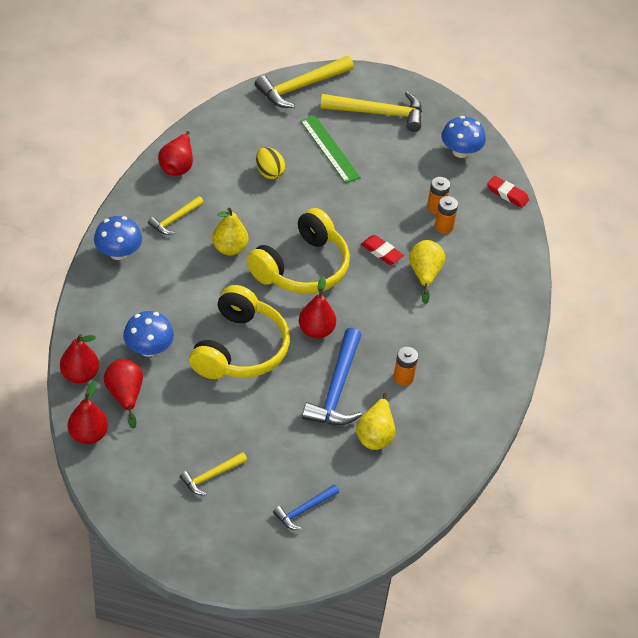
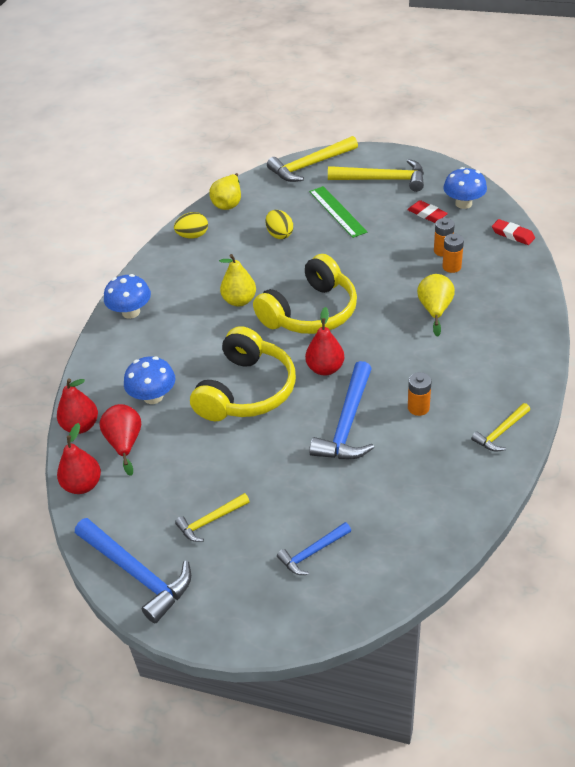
camera: 10 degrees right, 5 degrees down
(147, 521) = (136, 574): none -> blue hammer
(174, 219) = (187, 280): yellow hammer -> yellow hammer (500, 432)
(177, 166) = (193, 236): red pear -> yellow egg
(375, 435) = (390, 467): yellow pear -> yellow pear (228, 203)
(381, 252) = (390, 293): red eraser -> red eraser (427, 214)

